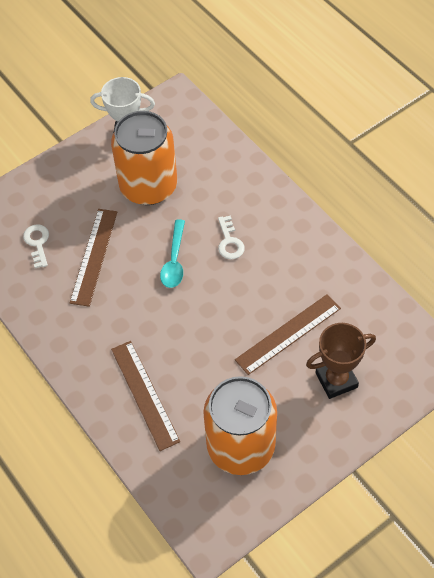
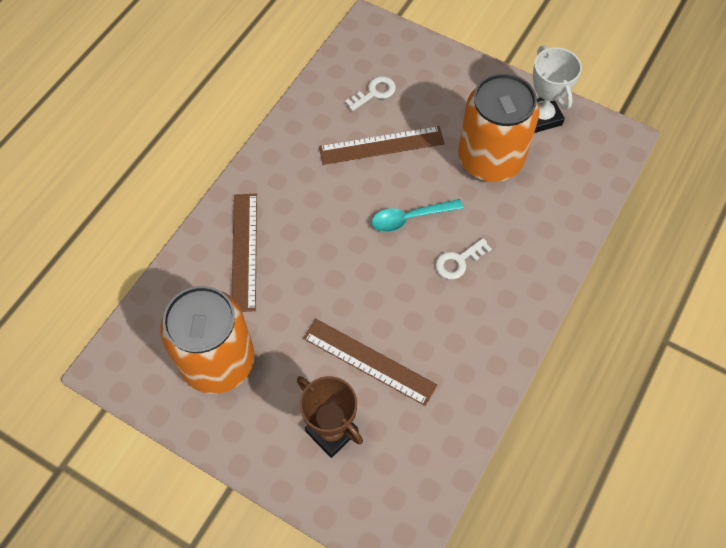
camera: 65 degrees right, 5 degrees up
(144, 394) = (244, 251): brown ruler -> brown ruler turned 45 degrees counterclockwise

